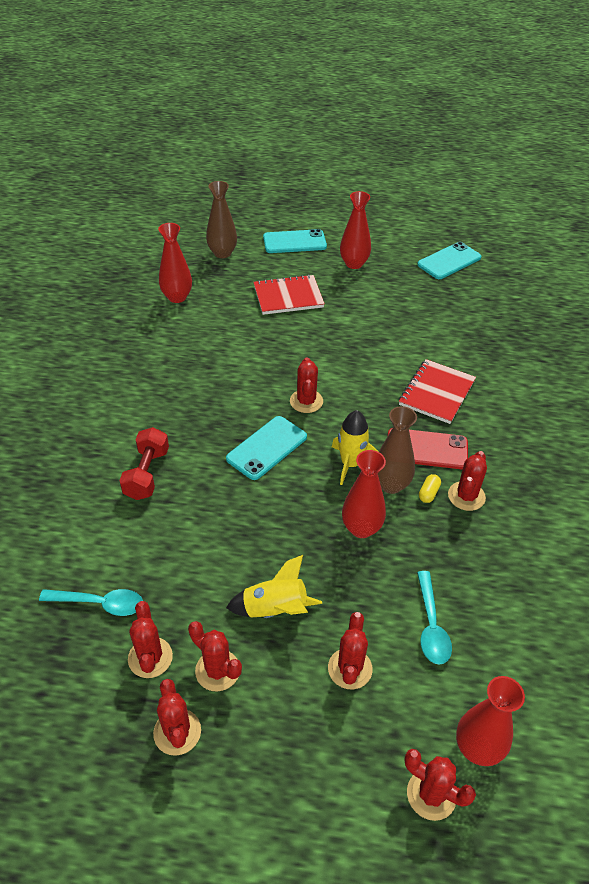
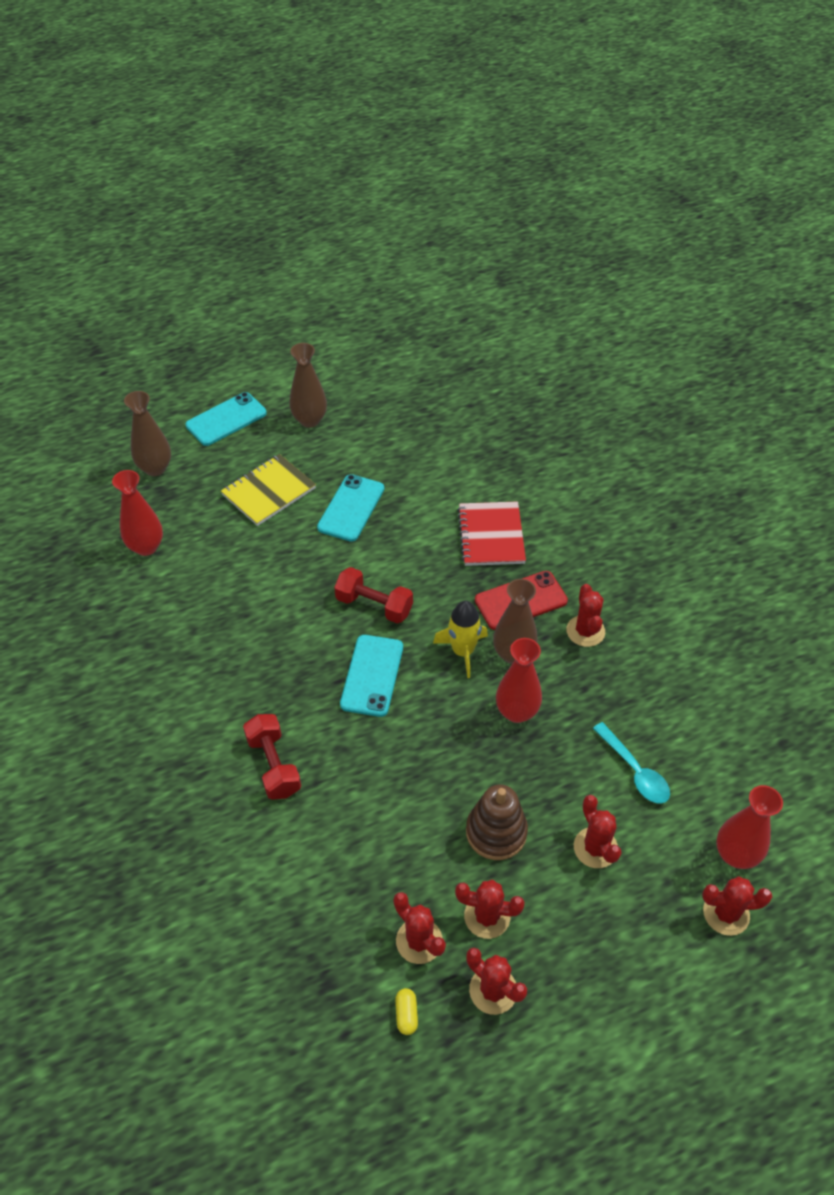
camera: 30 degrees left, 5 degrees up
(99, 603) = (331, 920): turquoise spoon -> none
(275, 610) = (496, 832): yellow rocket -> brown stacking toy
(288, 297) = (269, 492): red notebook -> yellow notebook
(306, 401) = (374, 605): red cactus -> red dumbbell
(354, 264) = (309, 420): red vase -> brown vase
(428, 493) = (551, 645): yellow capsule -> yellow capsule (406, 1014)
(449, 261) = (404, 375): turquoise phone -> turquoise phone (351, 508)

